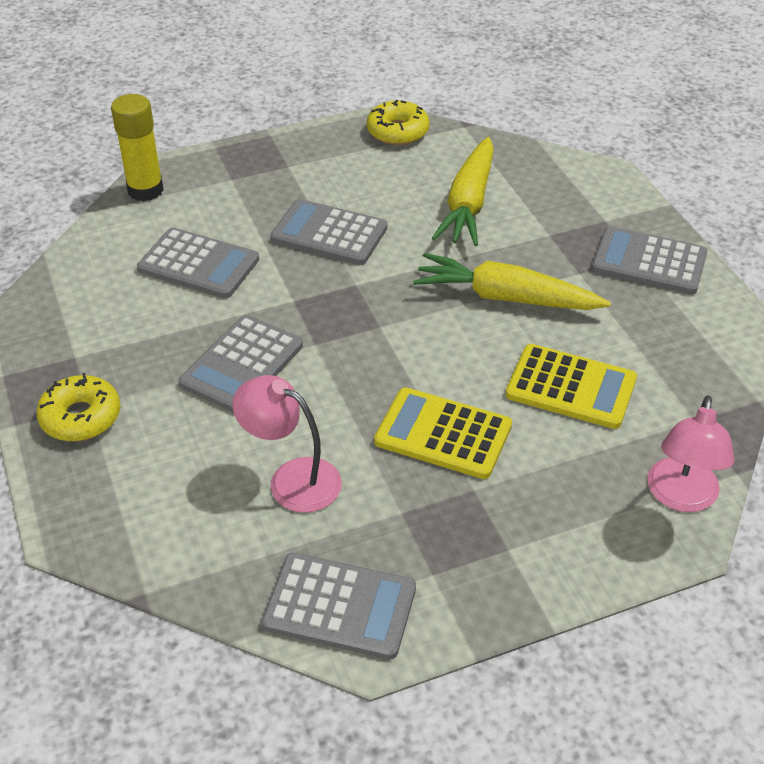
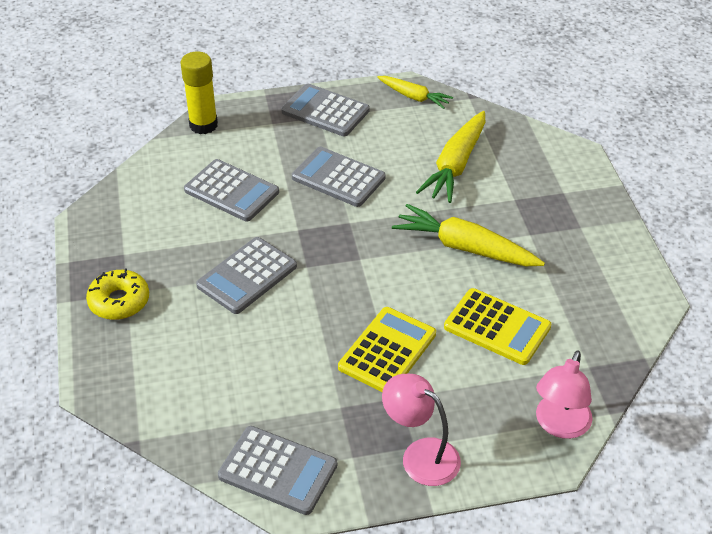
camera: 10 degrees right, 0 degrees up
(292, 479) = (264, 370): pink lamp -> pink lamp (420, 455)
(397, 131) = (414, 97): yellow donut -> yellow carrot
(443, 434) = (387, 351): yellow calculator -> yellow calculator turned 90 degrees clockwise
(649, 262) = (589, 232): grey calculator -> grey calculator (325, 111)

